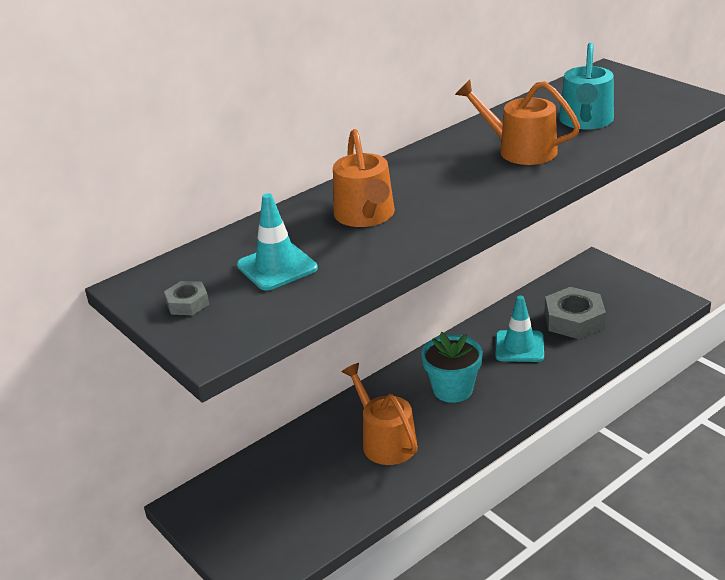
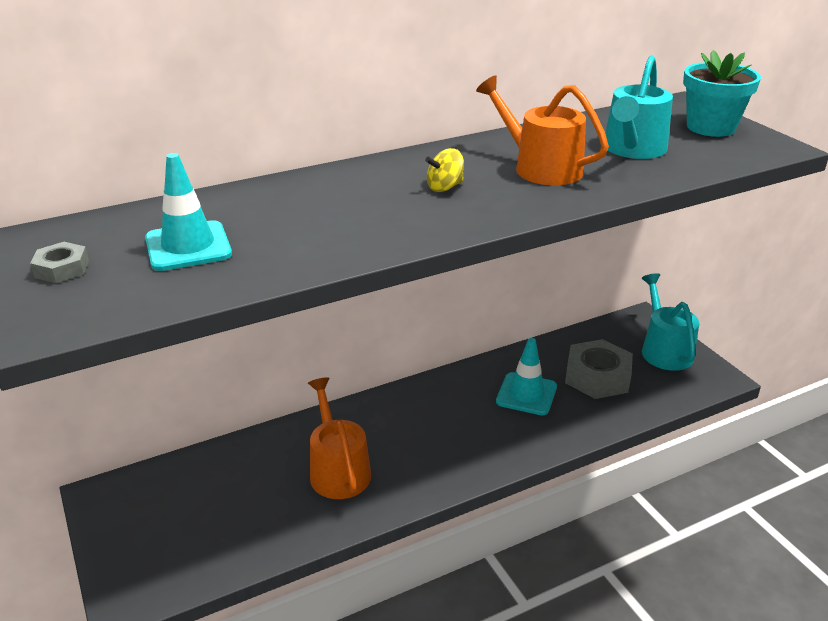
camera: 10 degrees right, 0 degrees up
(366, 216) = (324, 208): orange watering can -> none
(452, 181) = (445, 187): none -> yellow spinning top
(452, 389) = (435, 427): turquoise flower pot -> turquoise flower pot (711, 127)
(622, 286) = (664, 350): none -> turquoise watering can

